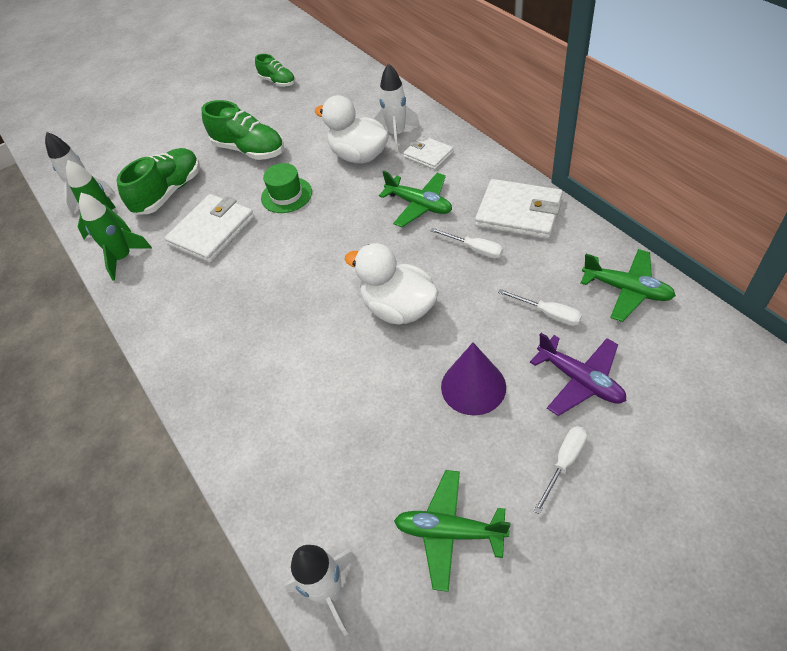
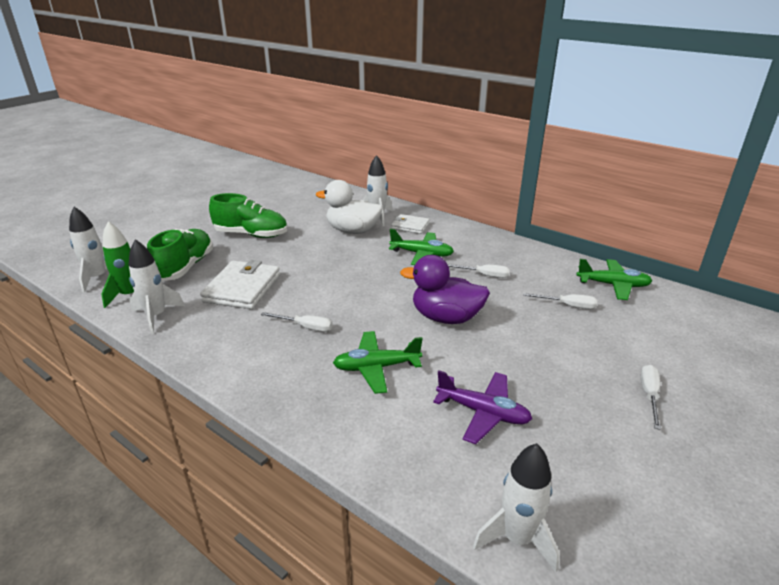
camera: 25 degrees left, 20 degrees down
(123, 258) = (156, 316): green rocket -> white rocket
(251, 297) = (305, 327): none -> white screwdriver
(278, 82) = (256, 194): green shoe -> none
(286, 195) = (302, 259): green hat -> none
(398, 308) = (446, 317): white duck -> purple duck
(449, 532) = (594, 462): green plane -> green plane (376, 367)
(473, 386) = (542, 358): purple cone -> none
(518, 213) = (503, 251): white wallet -> none
(580, 380) = (621, 341): purple plane -> purple plane (483, 413)

